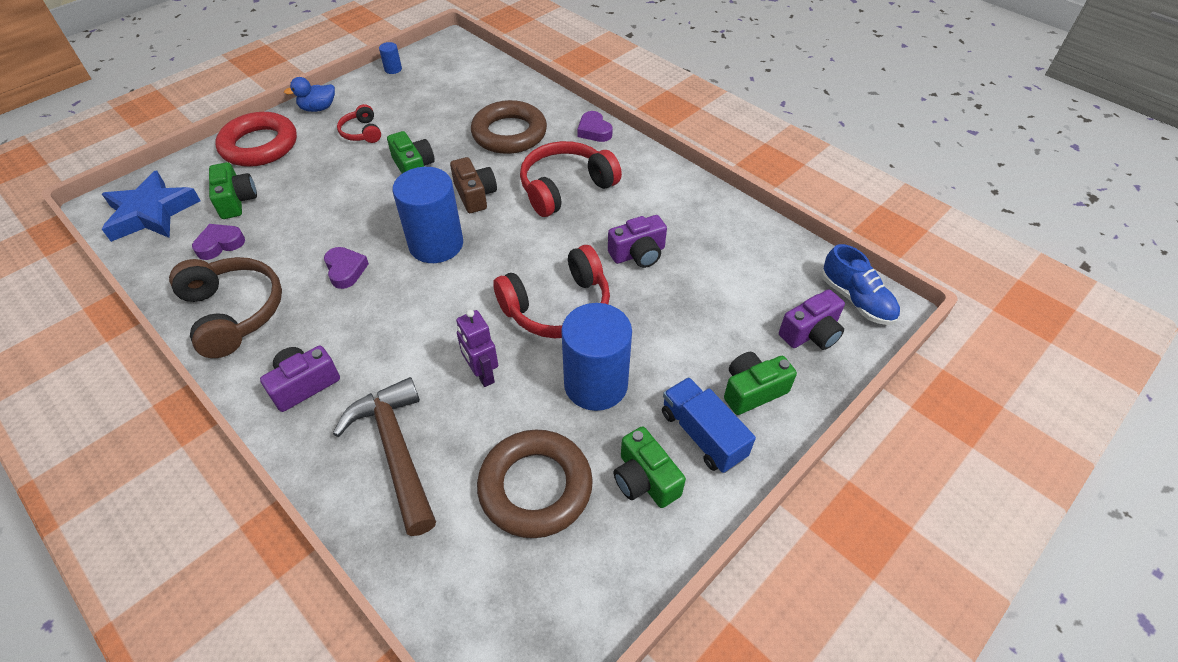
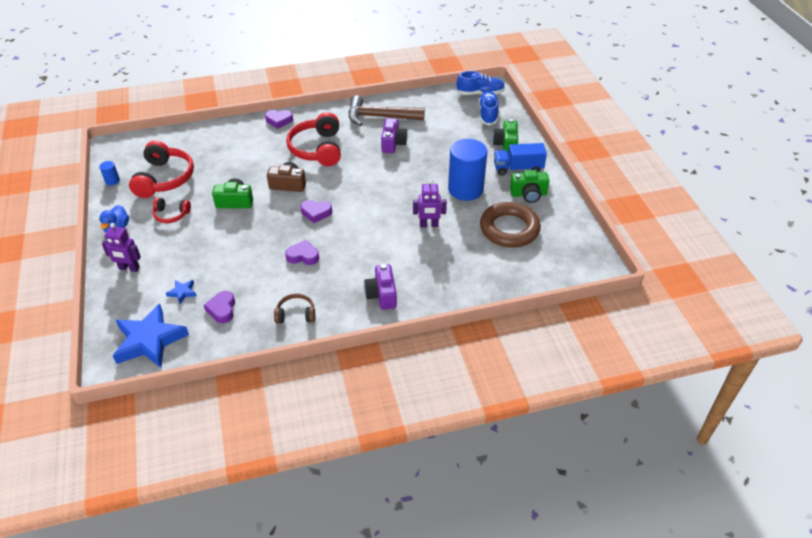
camera: 60 degrees left, 5 degrees down
(234, 312) = (296, 314): brown headphones -> brown headphones, size x0.53
(236, 201) = (182, 292): green camera -> blue star
(259, 145) = (129, 268): red ring -> purple robot
(396, 450) = (454, 270): brown hammer -> brown hammer (379, 117)
(436, 244) = (316, 213): blue cylinder -> purple heart
(509, 133) = (245, 153): brown ring -> none
(558, 307) = (405, 183): red headphones -> red headphones (164, 178)
(811, 333) = (488, 114): purple camera -> blue shoe

